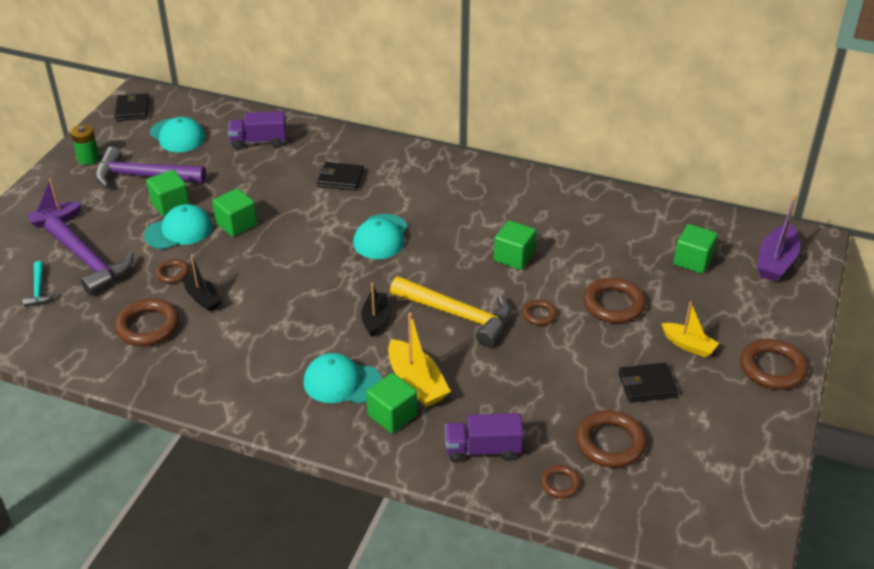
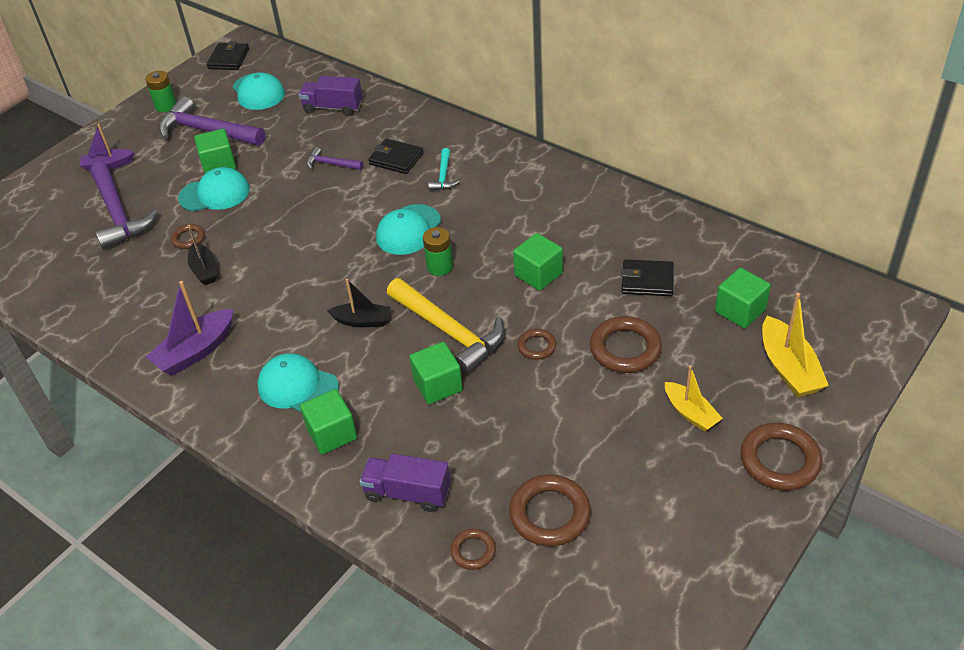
camera: 20 degrees right, 5 degrees up
(39, 290) = (61, 236): turquoise hammer -> turquoise hammer (443, 176)
(148, 326) = (141, 292): brown ring -> none
(236, 224) = (272, 195): green cube -> green cube (438, 385)
(281, 191) = (331, 164): none -> purple hammer
(375, 318) = (362, 321): black boat -> black boat turned 75 degrees clockwise
(416, 382) = (372, 401): yellow boat -> yellow boat (788, 368)
(424, 263) = (440, 267): none -> green battery
(647, 385) = (621, 453): black wallet -> black wallet (647, 281)
(776, 261) = (840, 328): purple boat -> purple boat (196, 351)

